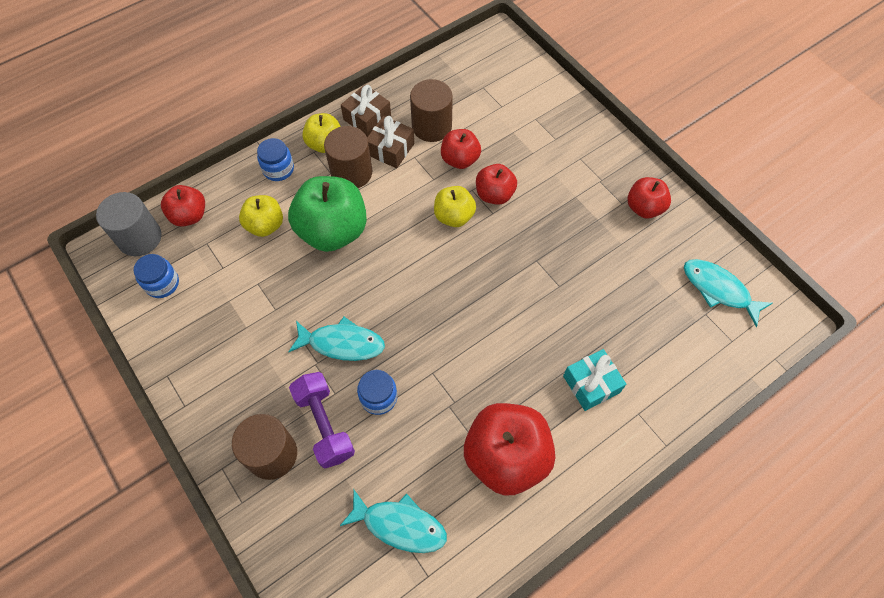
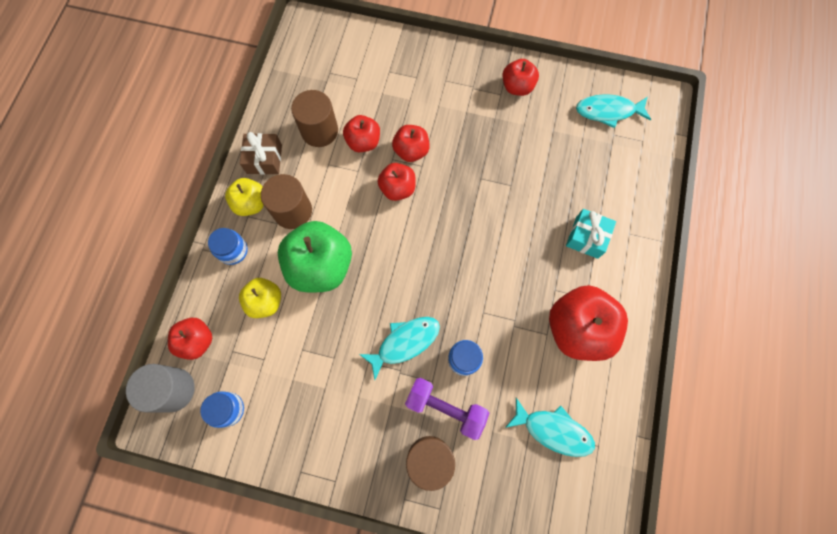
camera: 40 degrees left, 10 degrees up
(390, 149) = (305, 171): brown gift -> none
(399, 525) = (553, 430): turquoise fish -> turquoise fish turned 45 degrees clockwise
(454, 216) = (397, 188): yellow apple -> red apple

